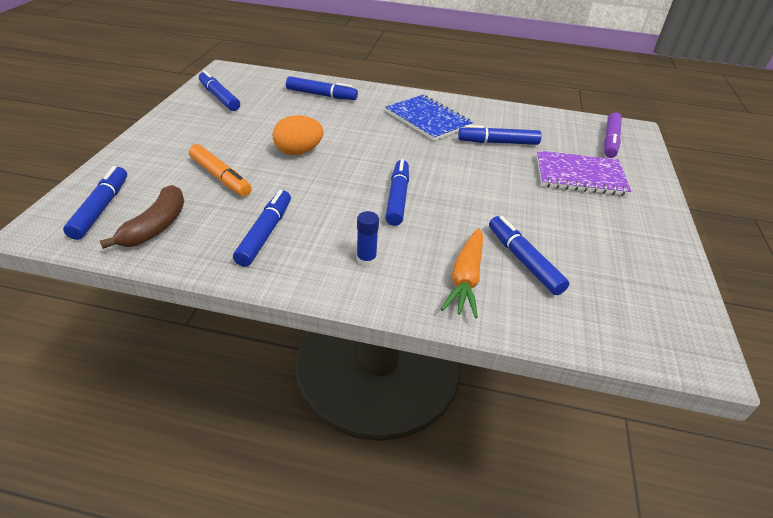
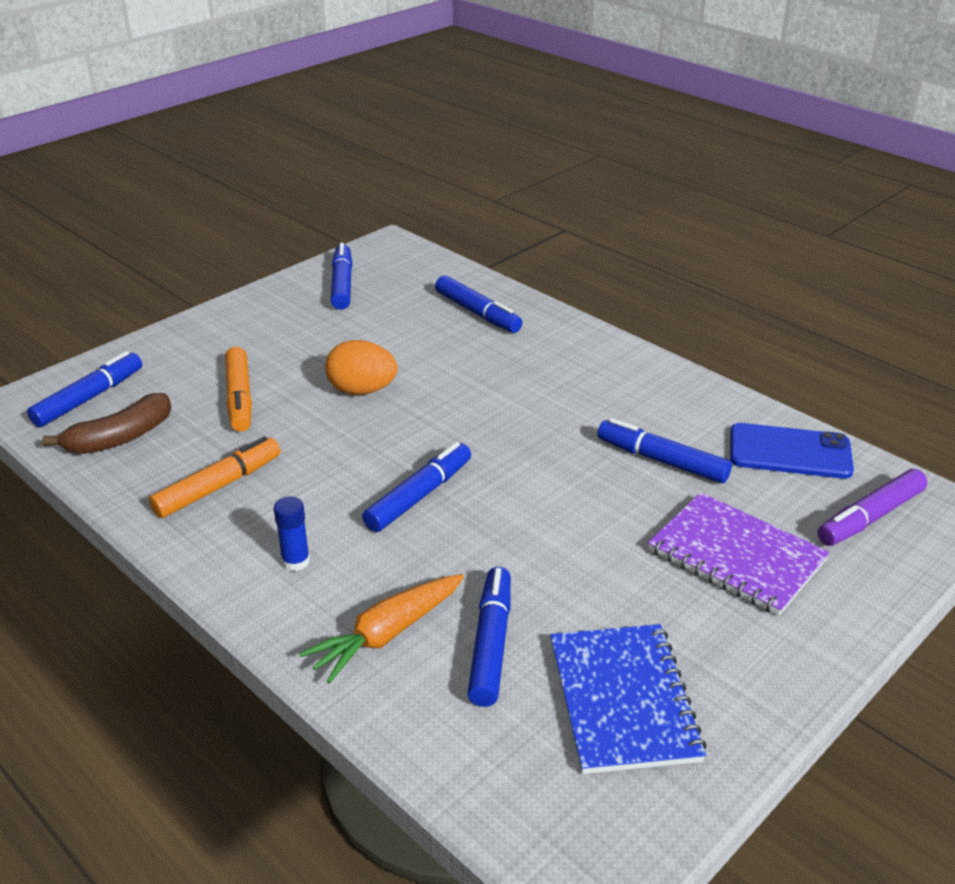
camera: 35 degrees right, 5 degrees down
(265, 234) = (218, 487): blue marker -> orange marker
(428, 119) = (592, 392): blue notebook -> blue notebook (623, 700)
(547, 122) = (789, 452): none -> blue phone

